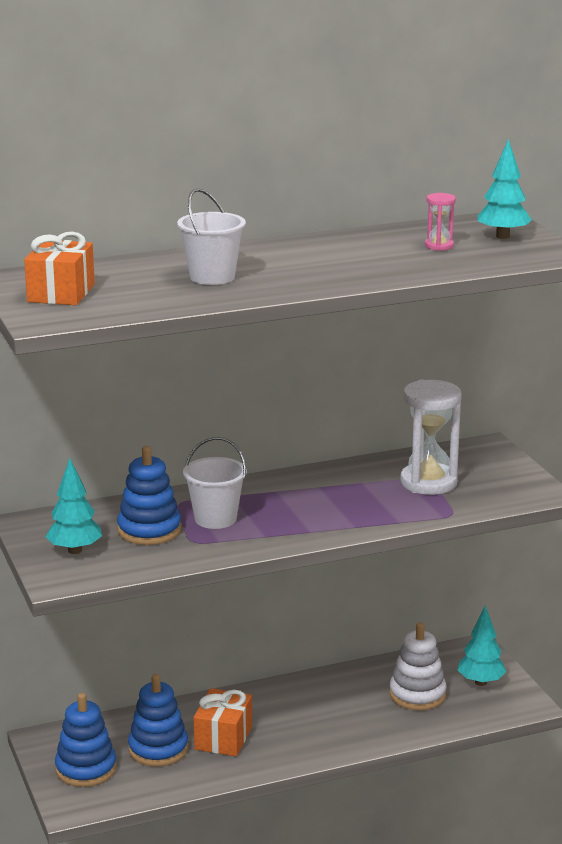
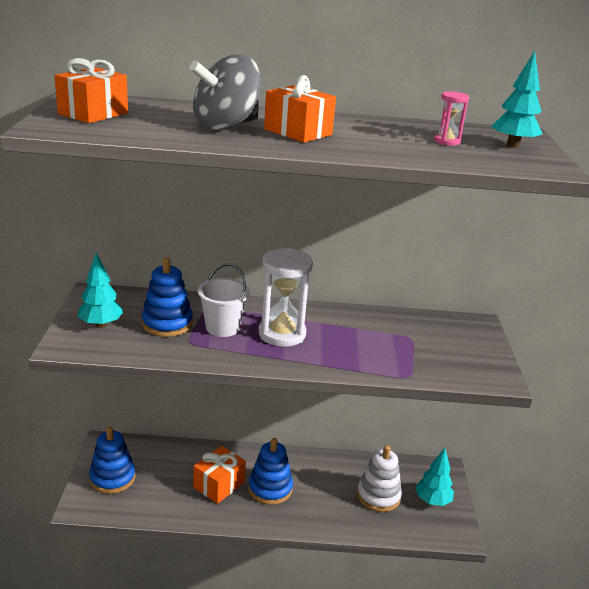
camera: 20 degrees right, 5 degrees up
(158, 749) = (170, 478): blue stacking toy -> blue stacking toy (270, 488)
(212, 277) = (226, 126): white bucket -> grey spinning top
(289, 268) = (298, 132): none -> orange gift
(428, 482) = (409, 342): white hourglass -> white hourglass (282, 334)

